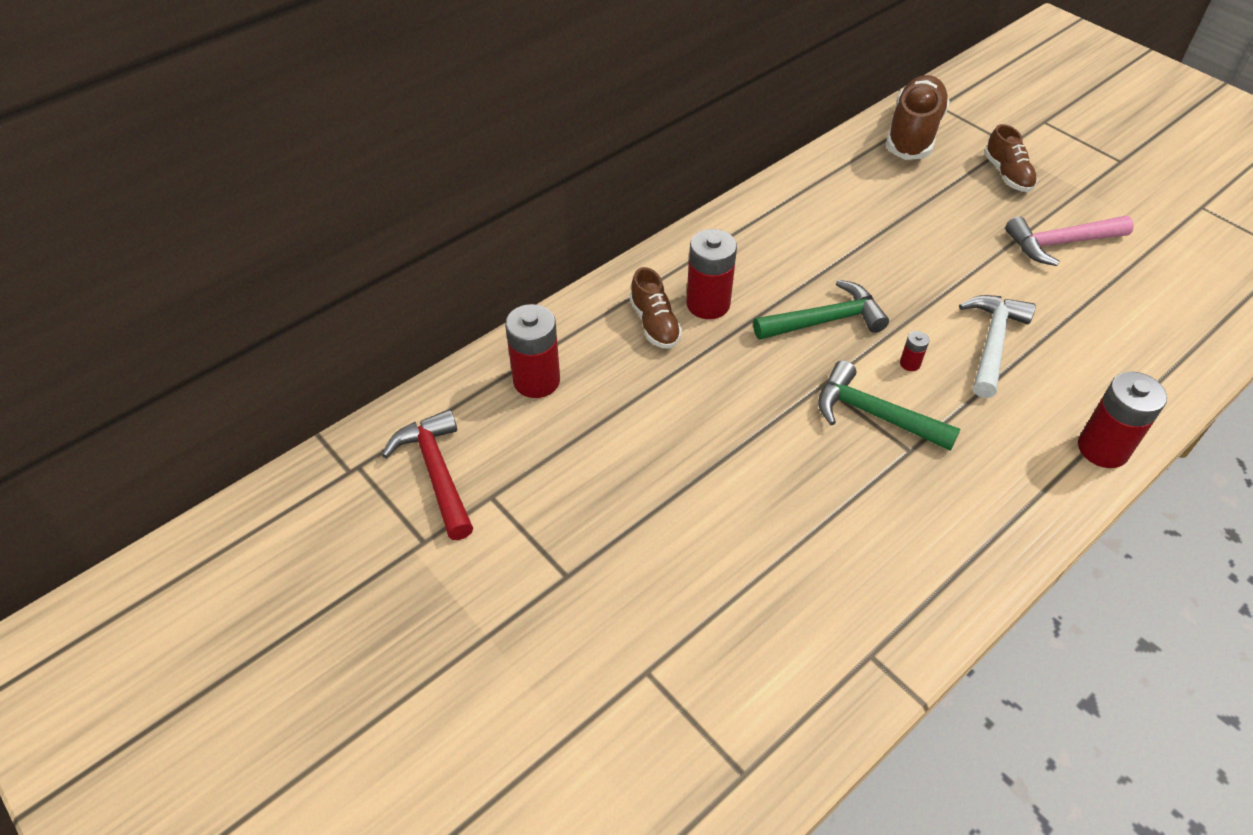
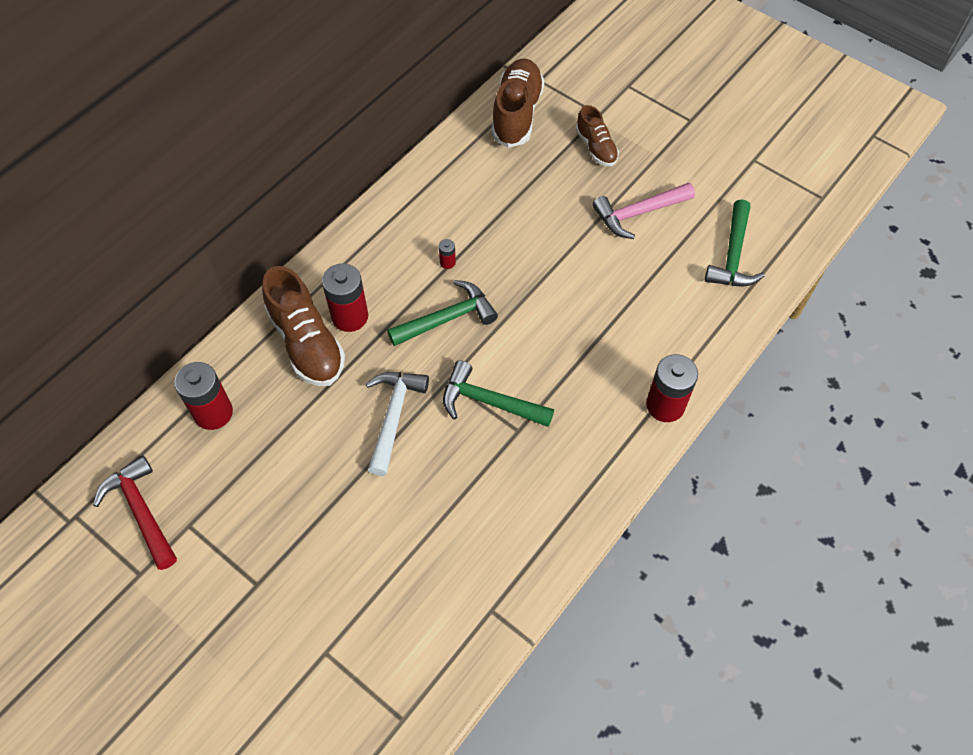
camera: 10 degrees left, 10 degrees up
(654, 324) = (306, 343): brown shoe -> brown shoe, size x1.71
(910, 363) = (516, 350): red battery -> red battery (447, 262)
(992, 343) = (582, 320): white hammer -> white hammer (393, 416)
(1182, 299) = (733, 255): none -> green hammer

